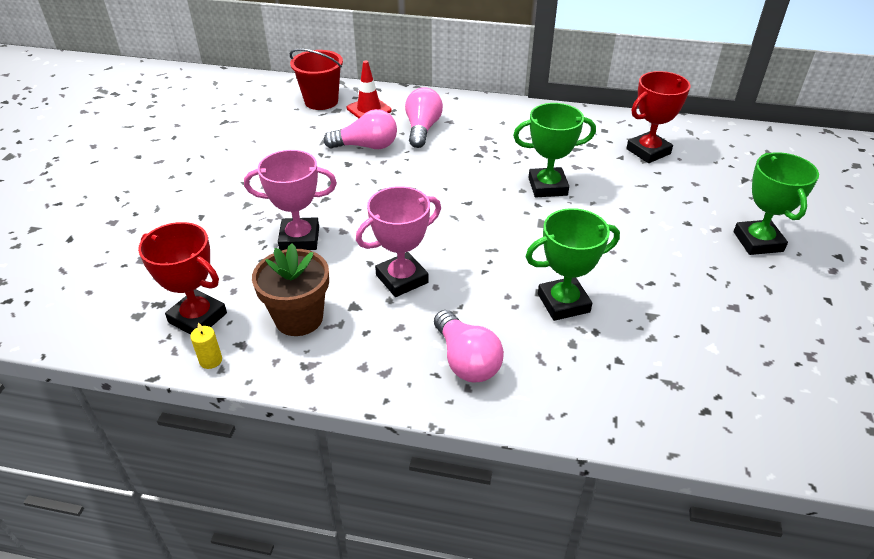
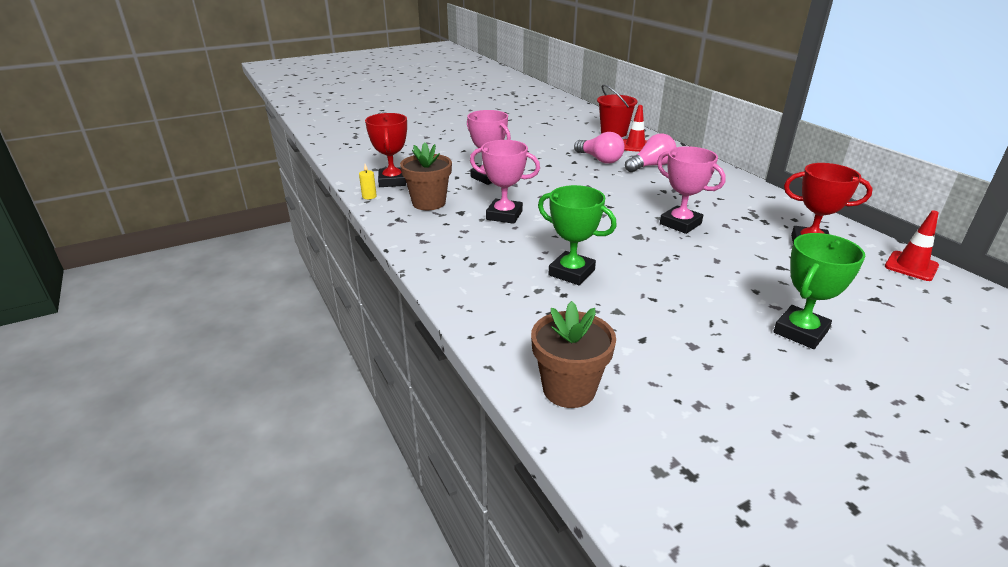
camera: 50 degrees right, 10 degrees down
(466, 360) = (468, 260): pink light bulb -> none
(547, 187) = (680, 224): green trophy -> pink trophy
(719, 134) = (911, 266): none -> red traffic cone
(743, 419) = (569, 389): none -> brown flower pot

